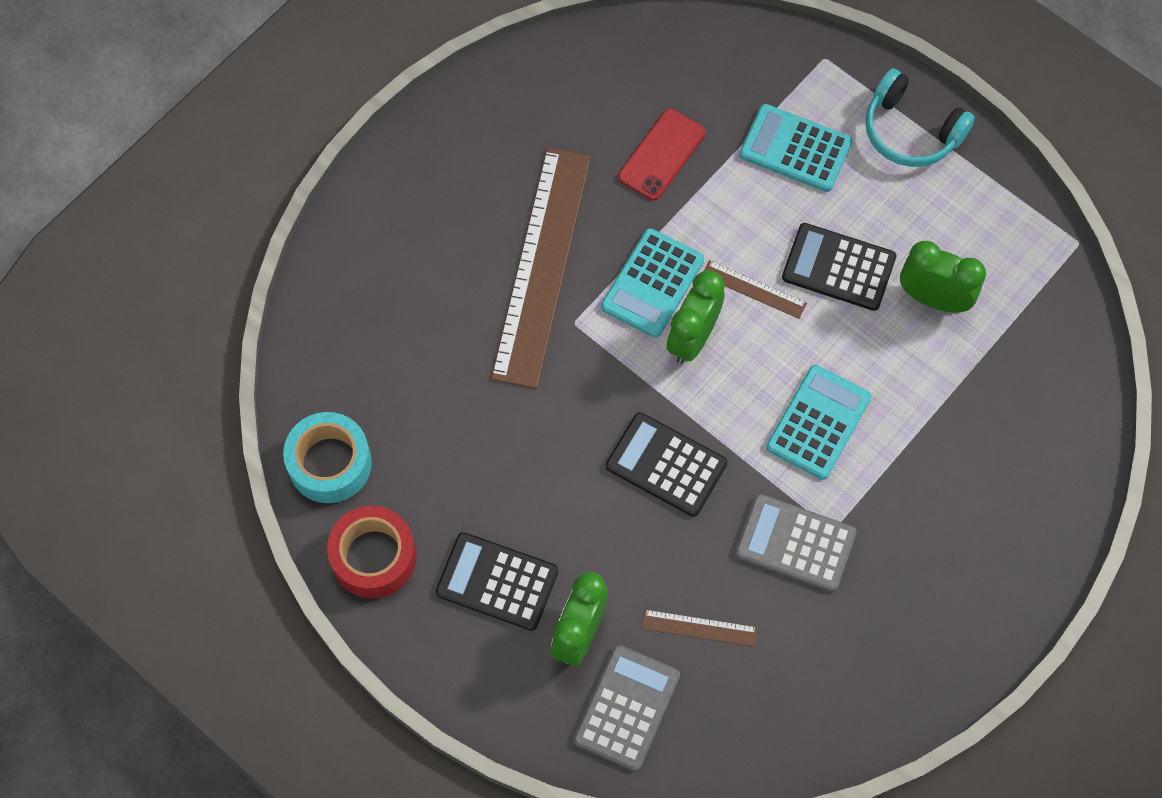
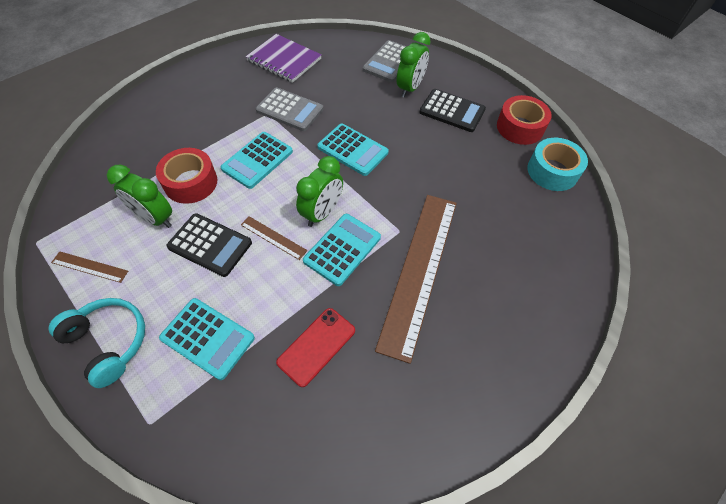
camera: 175 degrees left, 10 degrees down
(666, 465) = (352, 150): black calculator -> turquoise calculator
(699, 628) = (349, 84): brown ruler -> brown ruler (89, 267)
(843, 682) = (284, 60): none -> purple notebook
(908, 366) = (191, 182): none -> red tape

